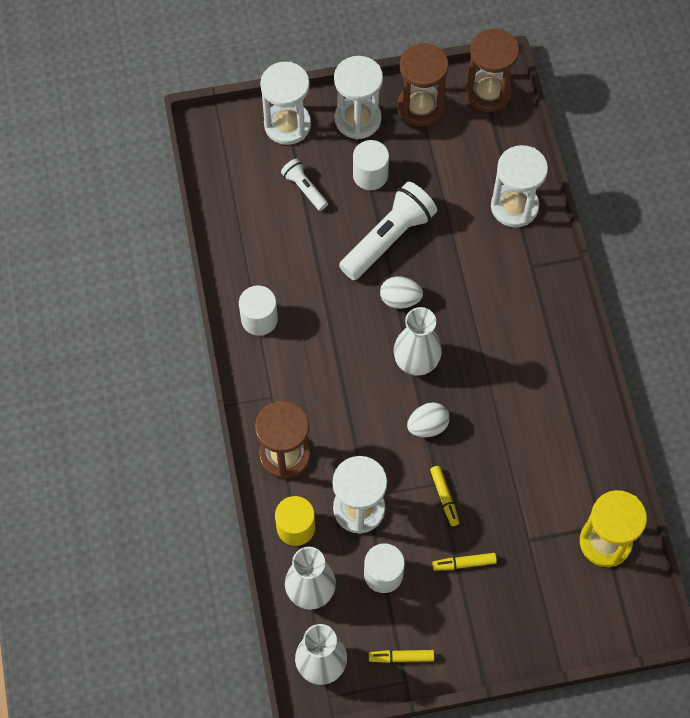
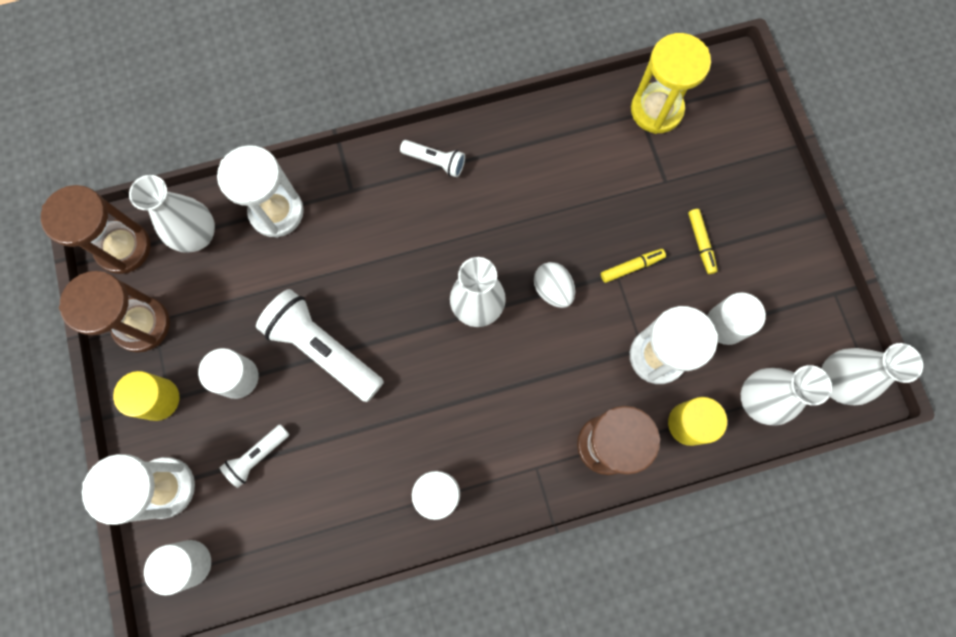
camera: 95 degrees left, 10 degrees up
(228, 141) = (189, 563): none -> white cylinder
(357, 119) = (158, 399): white hourglass -> yellow cylinder
(400, 299) = (401, 330): white egg -> none
(401, 657) = (811, 299): yellow marker -> none
(495, 146) = (198, 235): none -> white vase
(557, 337) = (435, 161): none -> white flashlight

